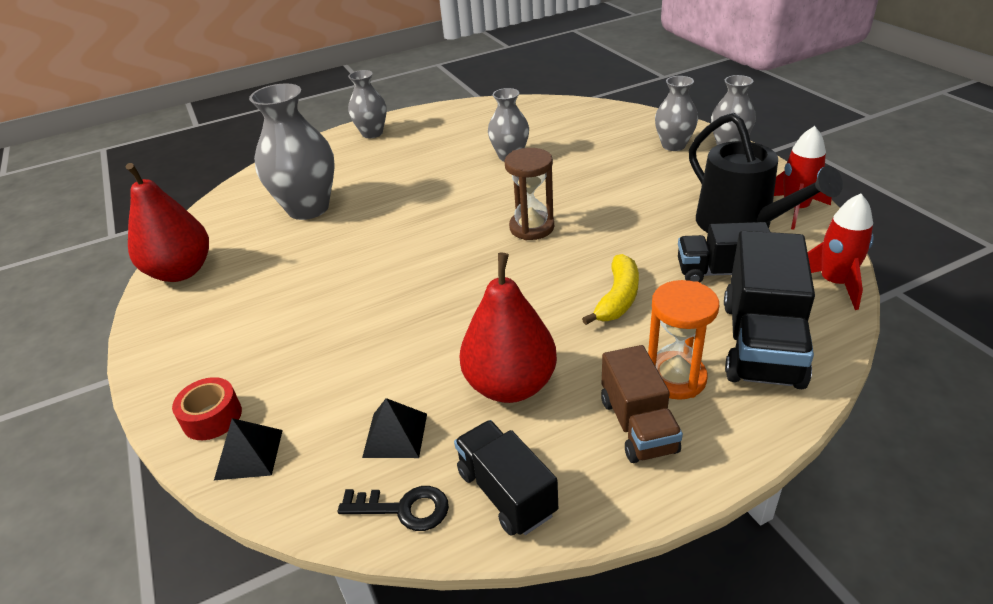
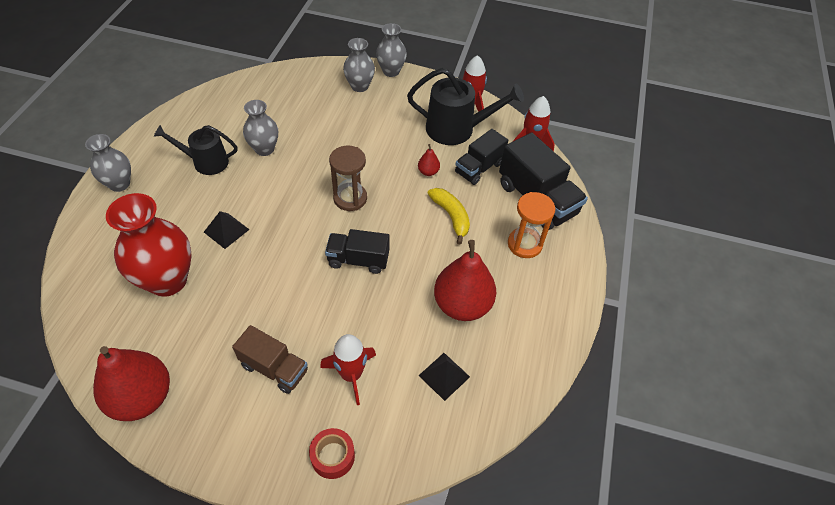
camera: 55 degrees left, 15 degrees up
(249, 454) = (386, 453): black pyramid -> black pyramid (226, 230)
(308, 208) = (168, 280): grey vase -> red vase
(322, 366) = (351, 375): none -> red rocket
(403, 508) = (495, 404): black key -> none
(450, 145) = (206, 162): none -> black watering can
(506, 492) = (525, 358): black truck -> black truck (358, 260)
(638, 425) = (537, 281): brown truck -> brown truck (274, 368)
(648, 246) = (428, 172): none -> red pear

